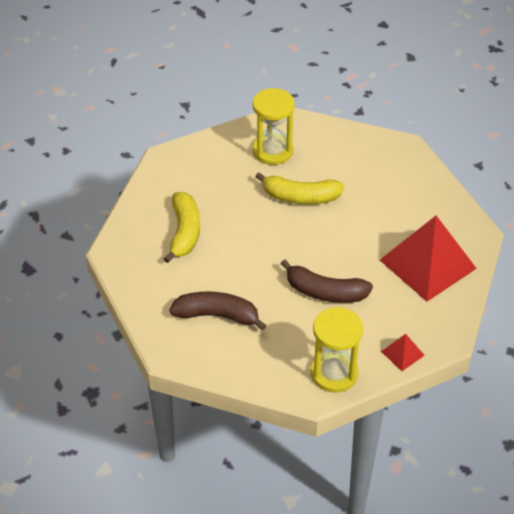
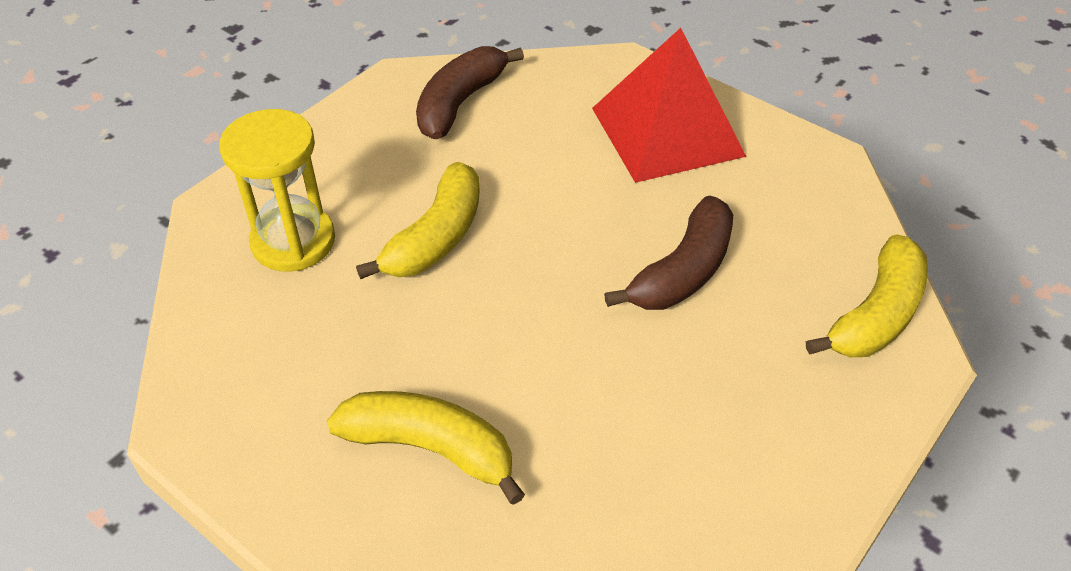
camera: 70 degrees left, 0 degrees up
(217, 315) = (687, 454): brown banana -> brown banana (460, 102)
(334, 373) = (875, 315): yellow hourglass -> yellow banana
(402, 353) = (848, 216): red pyramid -> none

